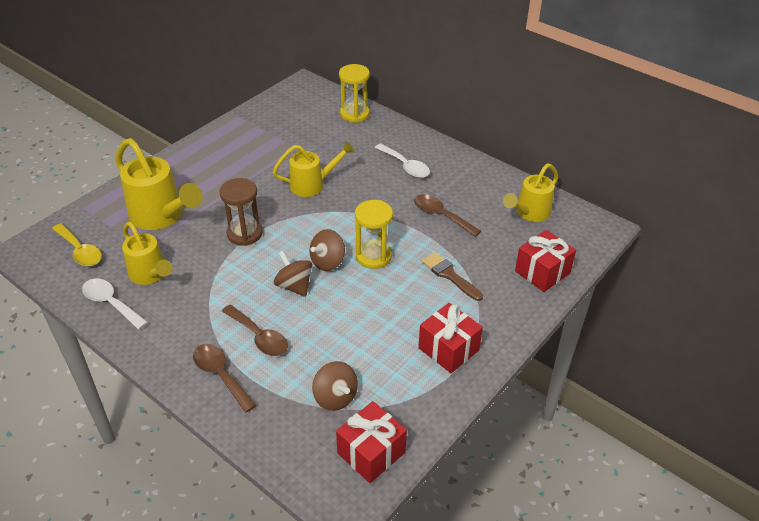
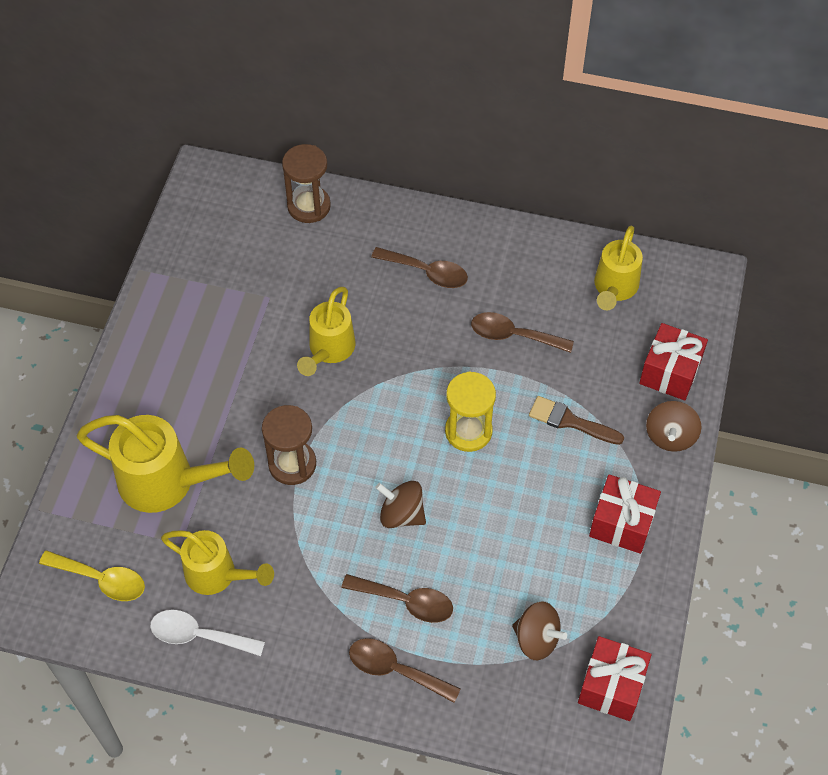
camera: 25 degrees left, 15 degrees up
(313, 185) = (328, 351): yellow watering can -> yellow watering can turned 150 degrees clockwise
(328, 262) = (420, 463): brown spinning top -> brown spinning top (670, 436)
(354, 114) = (309, 206): yellow hourglass -> brown hourglass
(405, 166) = (427, 272): white spoon -> brown spoon

